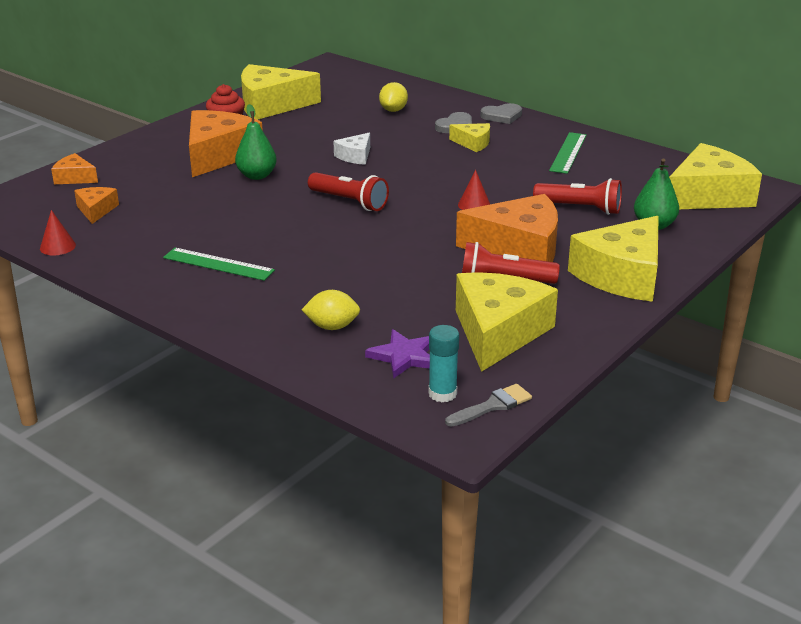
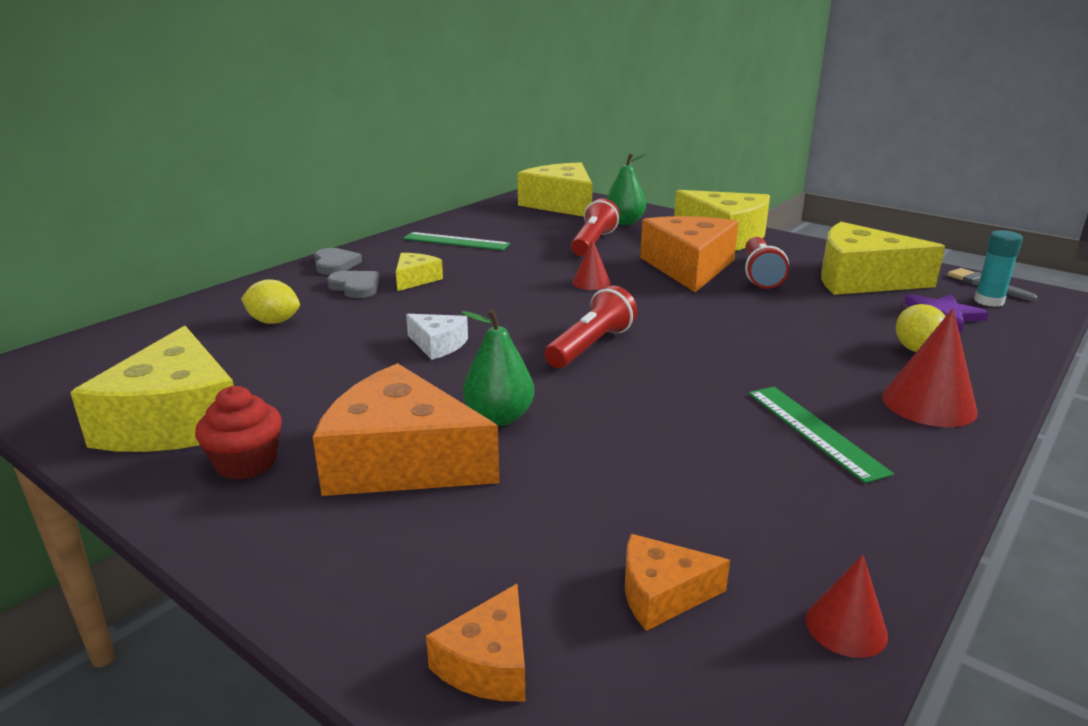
camera: 90 degrees left, 5 degrees down
(218, 264) = (814, 431): green ruler -> green ruler turned 45 degrees counterclockwise
(243, 311) = (929, 404): none -> red cone

